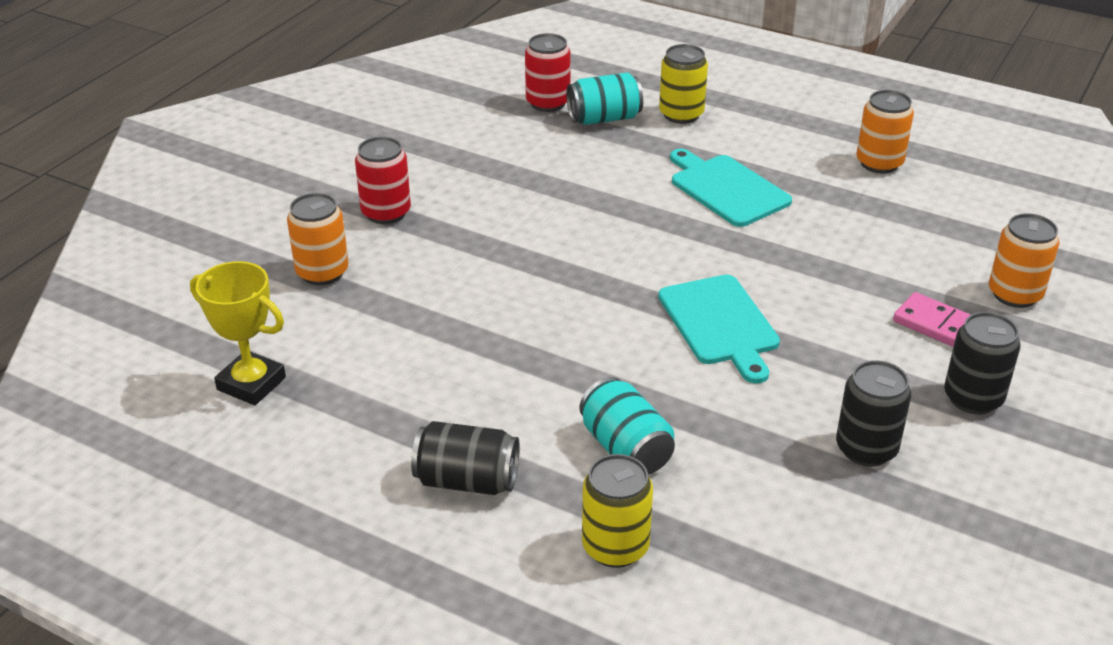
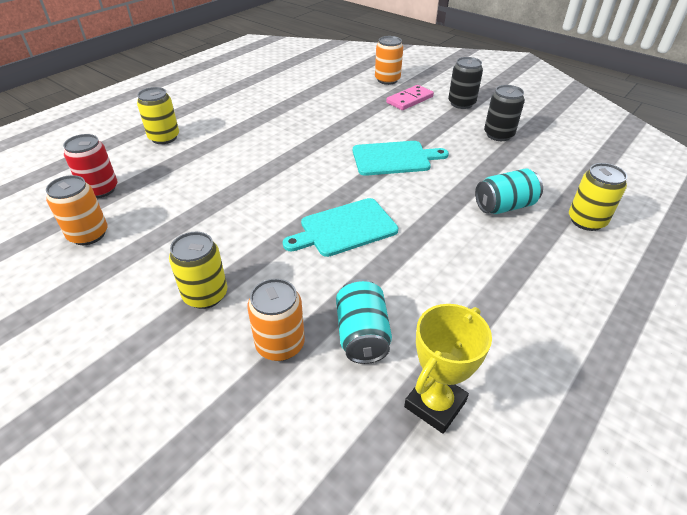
camera: 80 degrees left, 5 degrees up
(386, 213) = (205, 295): red can -> yellow can
(467, 480) = (541, 275): black can -> none
(604, 118) = (144, 167): turquoise can -> turquoise can (362, 335)
(726, 189) = (261, 135): turquoise cutting board -> turquoise cutting board (345, 228)
(879, 163) = (262, 88): orange can -> orange can (88, 234)

